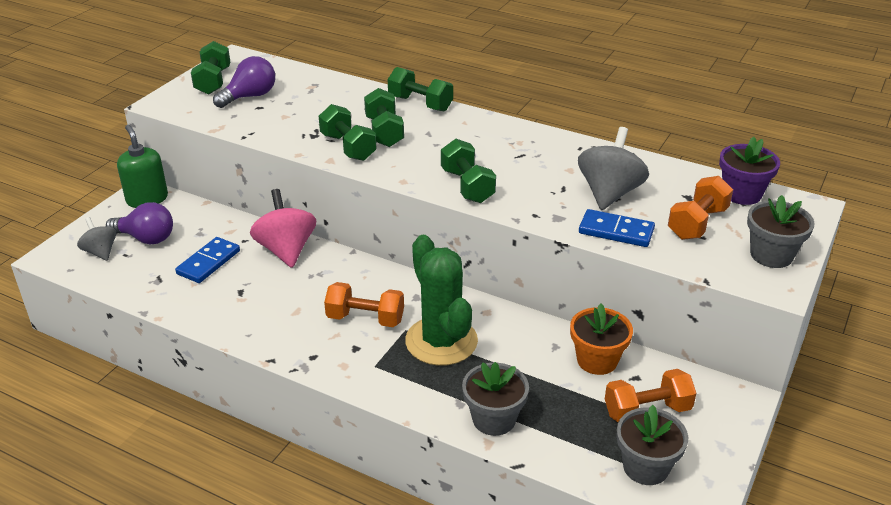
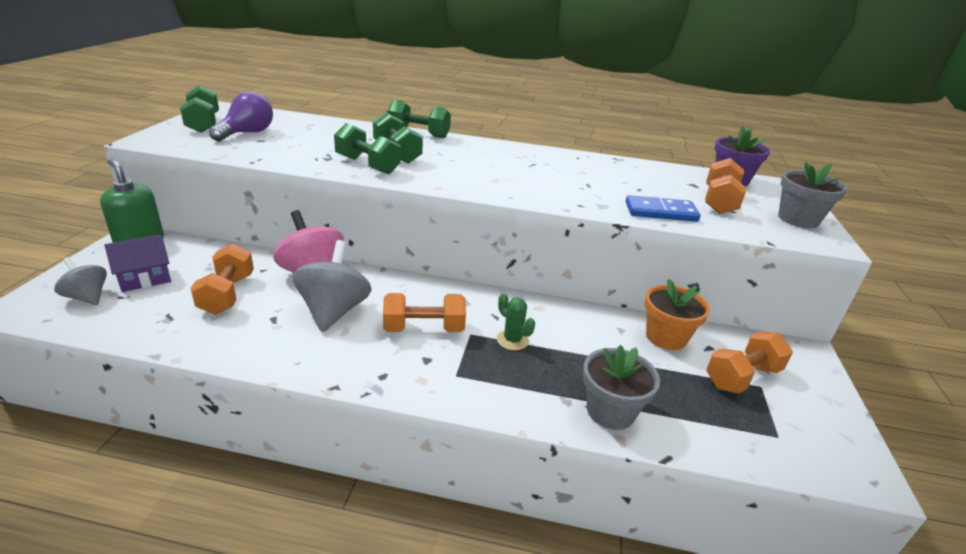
camera: 20 degrees left, 5 degrees down
(146, 238) = (145, 278): purple light bulb -> purple house
(208, 262) = (227, 294): blue domino -> orange dumbbell
(441, 341) = (512, 340): green cactus -> green cactus, size x0.42
(467, 186) = (502, 187): green dumbbell -> none
(609, 193) = (630, 186): grey spinning top -> grey spinning top (334, 311)
(645, 467) = (784, 434): grey flower pot -> none

